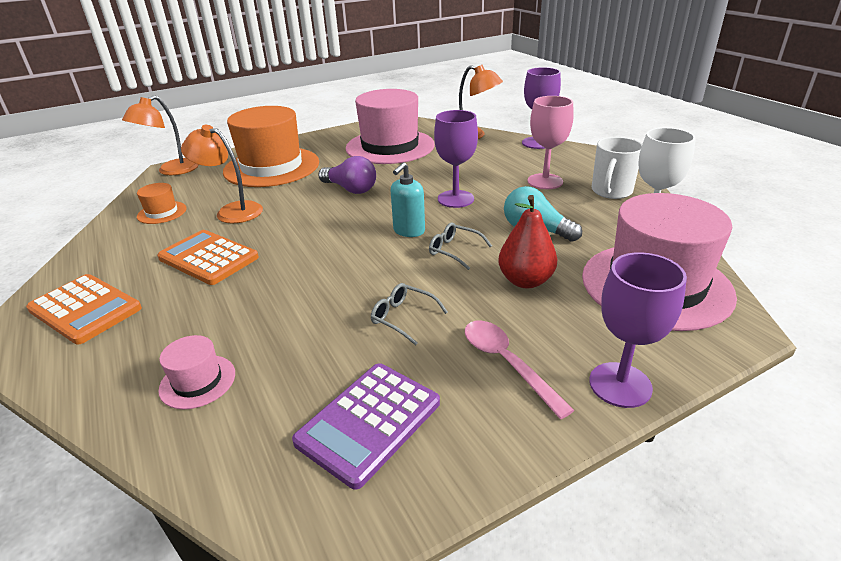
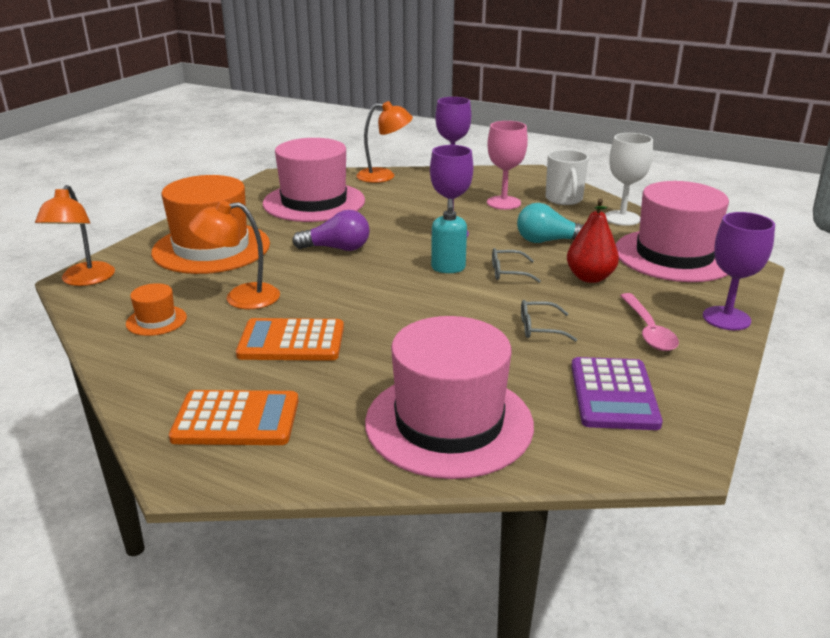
camera: 35 degrees left, 5 degrees down
(197, 381) = (449, 423): pink hat -> pink hat, size x2.34
(506, 363) = (648, 330): pink spoon -> pink spoon turned 120 degrees counterclockwise

